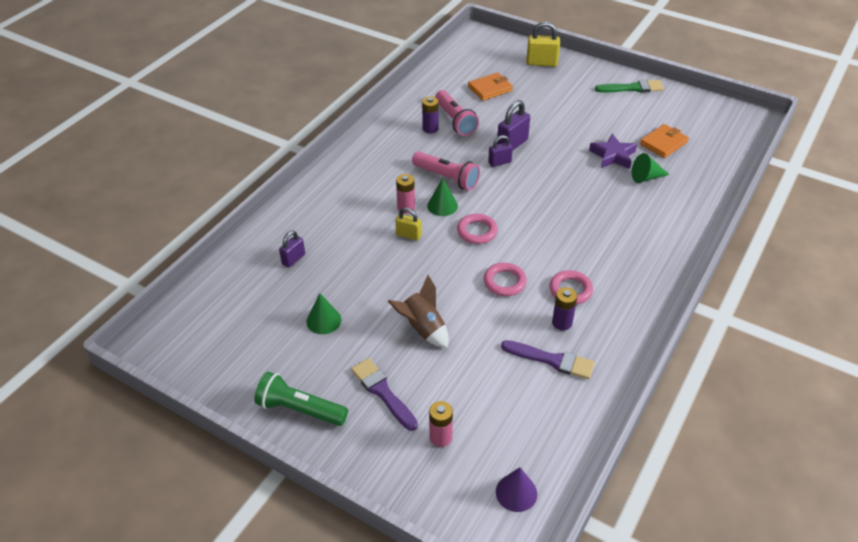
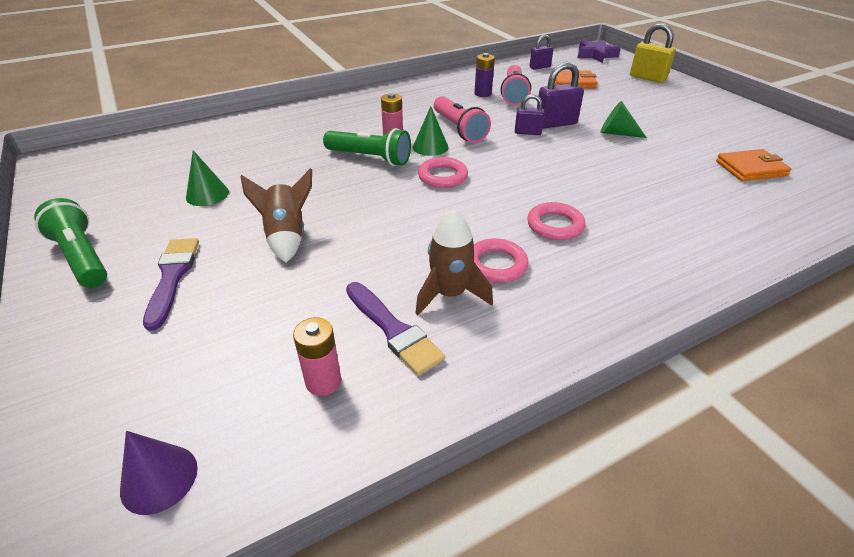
camera: 30 degrees right, 5 degrees down
(293, 259) = (247, 143): purple padlock -> purple padlock (539, 67)
(408, 235) = (370, 158): yellow padlock -> green flashlight
(440, 437) = (165, 353): pink battery -> pink battery (323, 381)
(504, 282) = (424, 228): pink ring -> pink ring (555, 225)
(562, 323) = (450, 294): purple battery -> brown rocket
(613, 156) = (670, 161): purple star -> purple star (595, 55)
(632, 88) = (744, 116): green brush -> none
(646, 177) = (700, 191): green cone -> green cone (617, 133)

